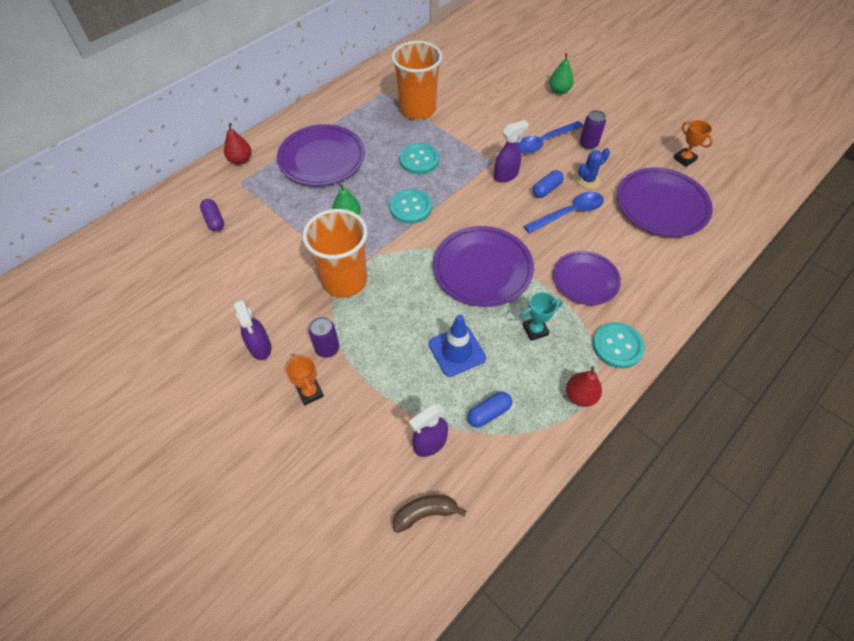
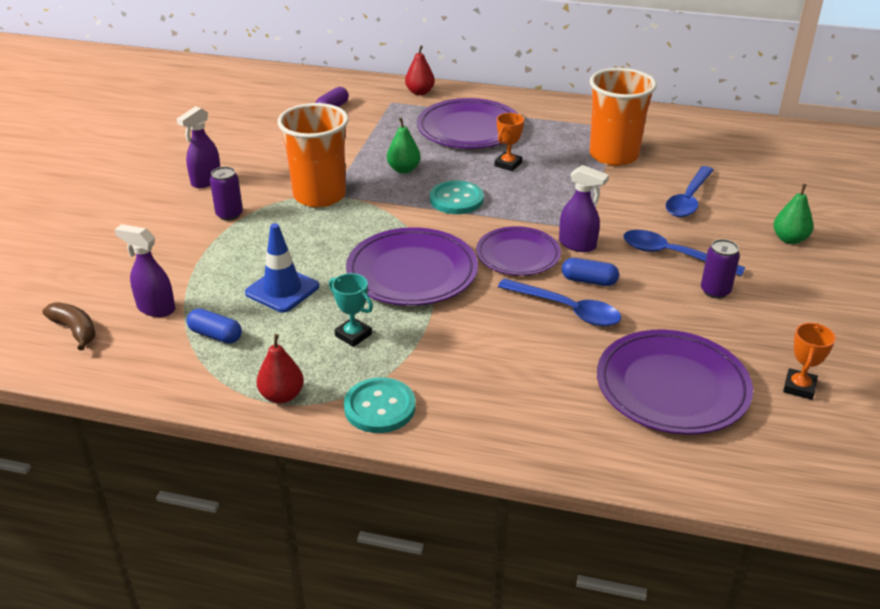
camera: 60 degrees right, 20 degrees down
(310, 392) = (173, 222): orange trophy -> orange trophy (508, 164)
(419, 160) = (534, 182): turquoise button -> none
(492, 105) = (688, 199): none -> blue spoon
(585, 280) = (465, 353): purple plate -> purple plate (518, 255)
(588, 180) = (645, 309): blue cactus -> none

